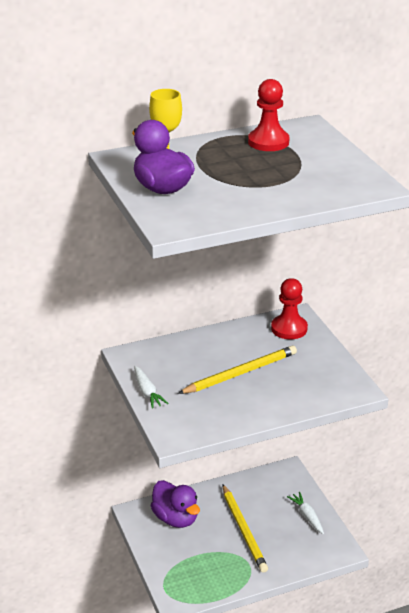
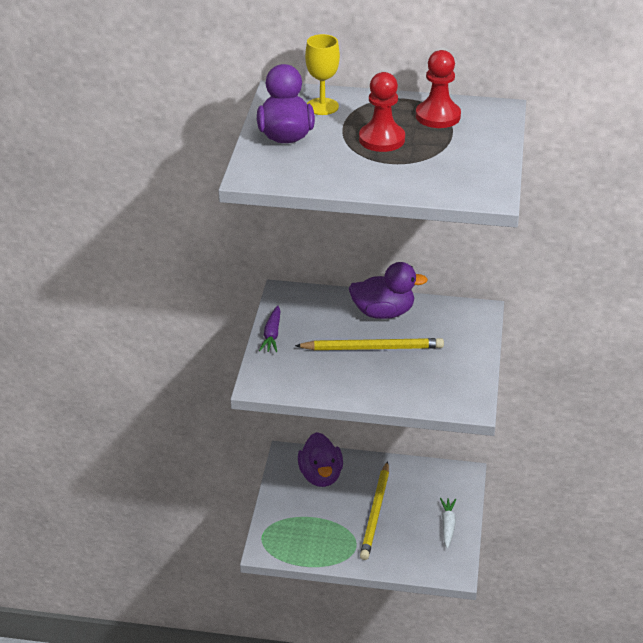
camera: 30 degrees right, 5 degrees up
(147, 392) = (272, 334): white carrot -> purple carrot
(223, 343) = (383, 312): none -> purple duck
(289, 328) = (460, 321): red pawn -> red pawn (381, 139)

